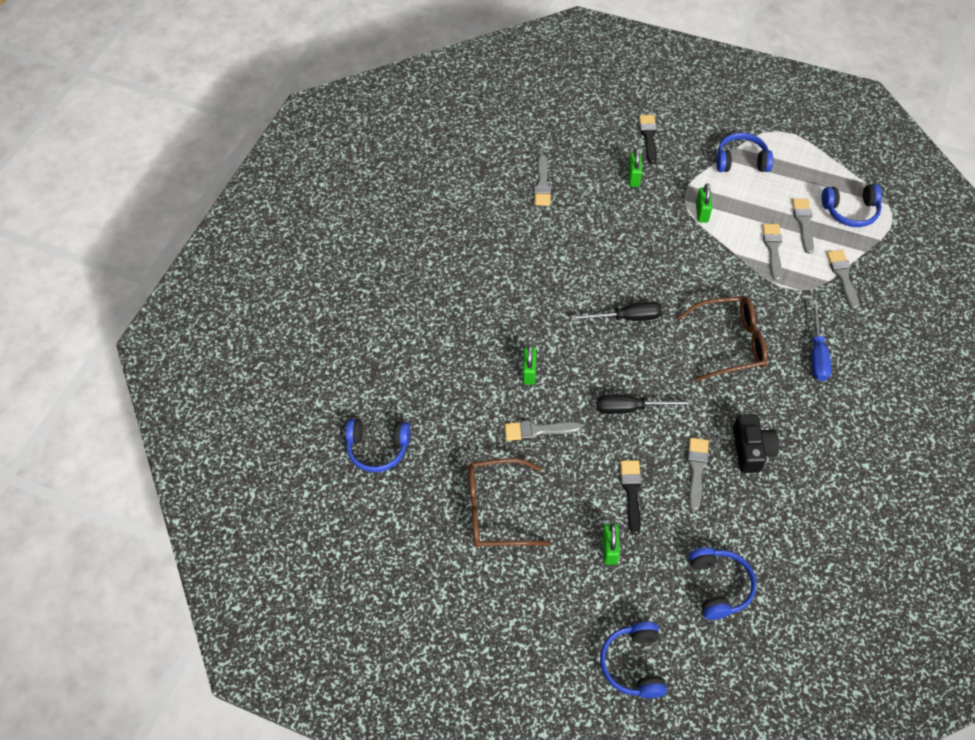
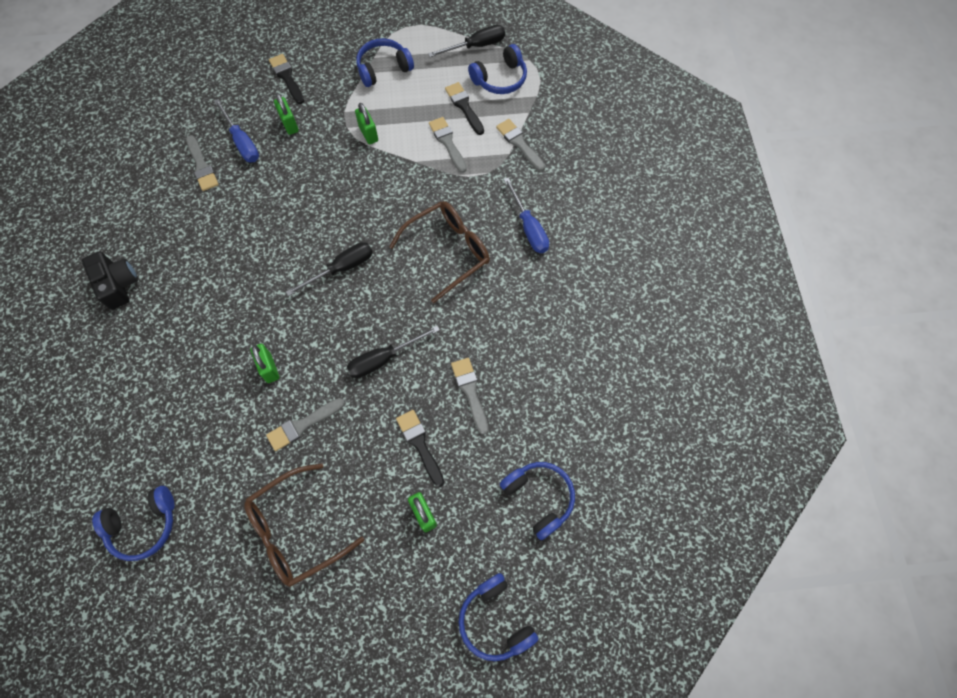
camera: 30 degrees left, 10 degrees up
(585, 177) = (242, 142): none -> blue screwdriver
(751, 450) = (511, 348): black camera -> black camera (118, 285)
(803, 223) = (464, 106): grey brush -> black brush
(840, 173) = (476, 46): none -> black screwdriver

